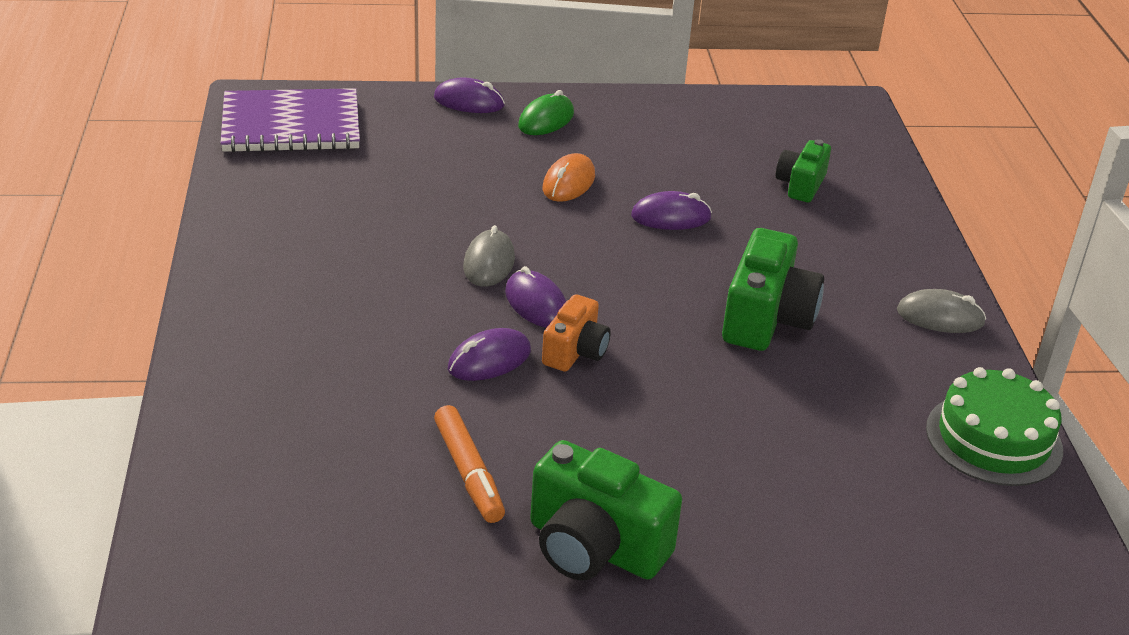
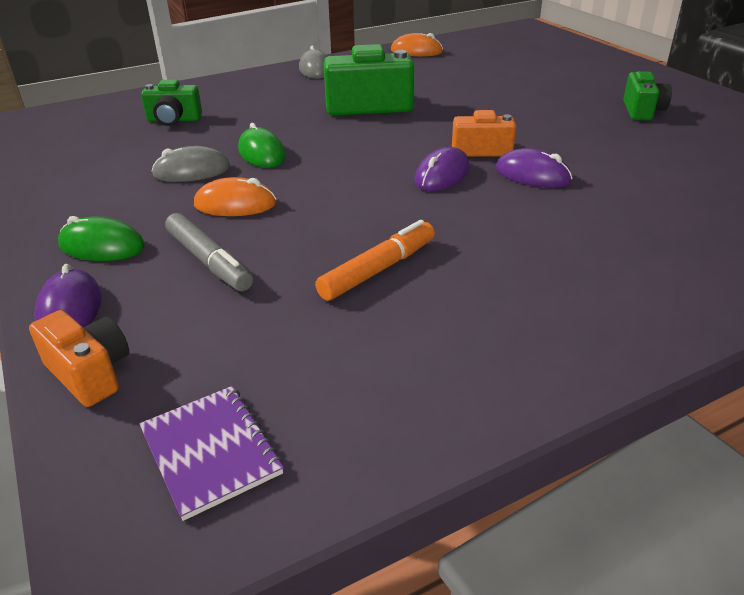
camera: 110 degrees left, 0 degrees up
(291, 125) = (211, 451): purple notebook -> purple notebook, size x0.56
(393, 102) = (90, 373): none -> orange camera
(468, 472) = (649, 153): orange marker -> orange marker (378, 270)
(484, 156) = (209, 261): none -> grey marker
(489, 263) = (407, 207): grey mouse -> grey mouse (192, 171)
(594, 547) = (642, 111): green camera -> green camera, size x0.60
(671, 217) = (262, 153): purple mouse -> green mouse
(993, 439) = (416, 51): green cake -> orange mouse

